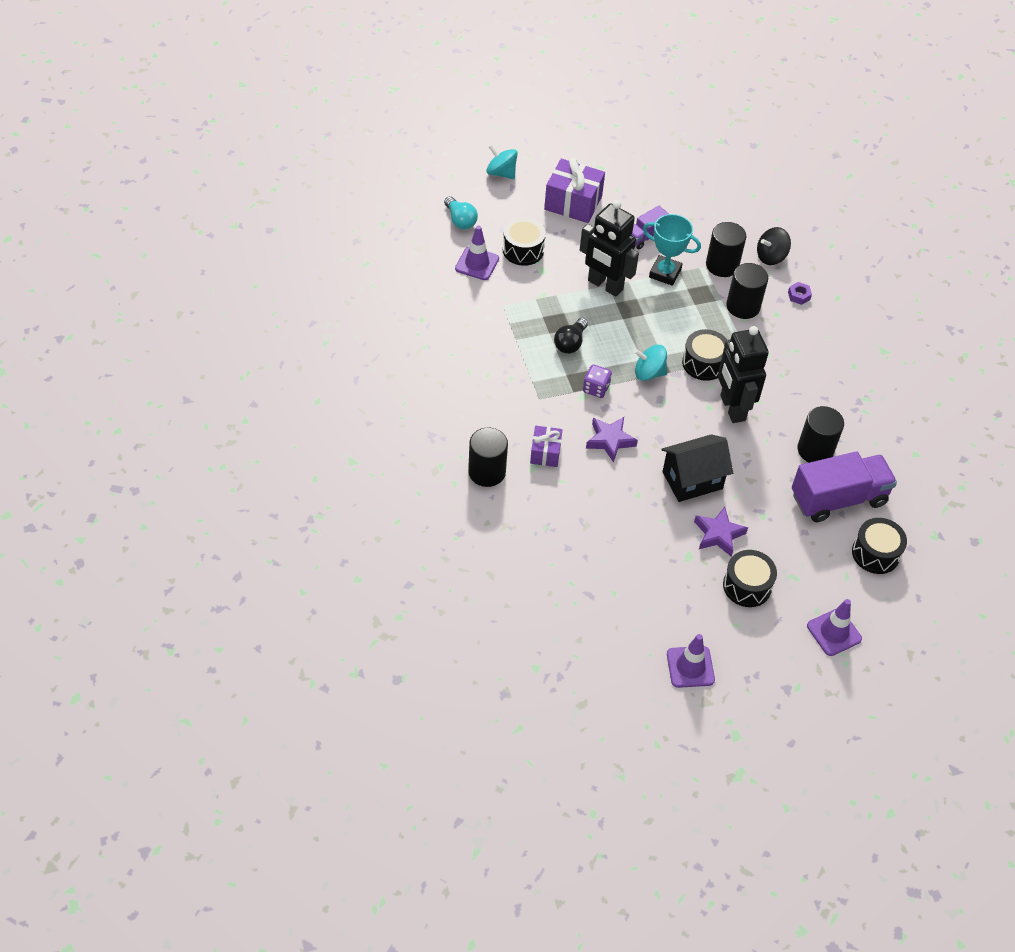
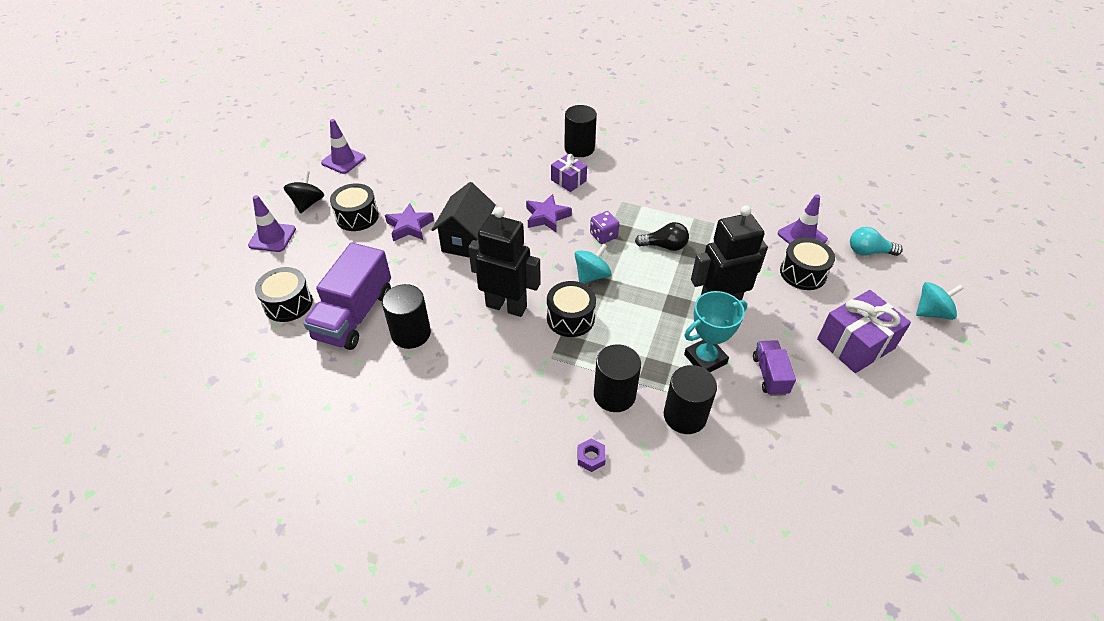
camera: 130 degrees right, 5 degrees down
(570, 343) = (664, 246): black light bulb -> black light bulb turned 120 degrees clockwise
(771, 257) = (667, 473): black spinning top -> black spinning top (308, 203)

